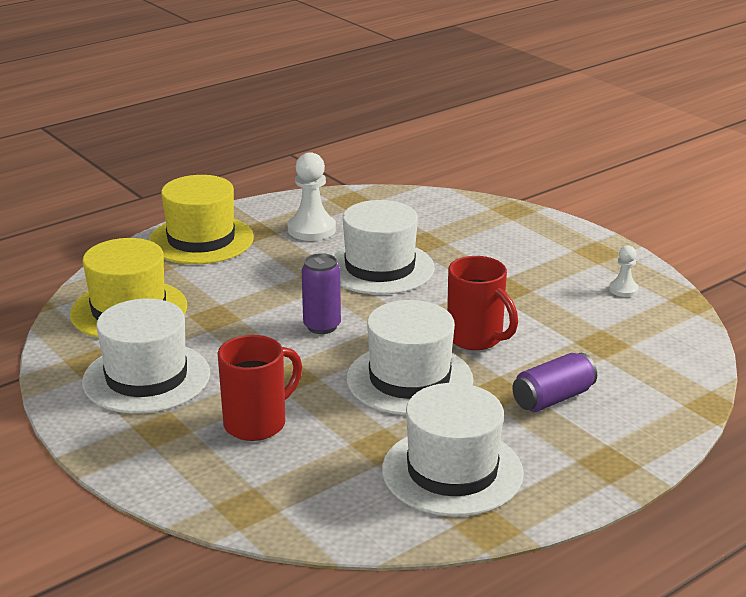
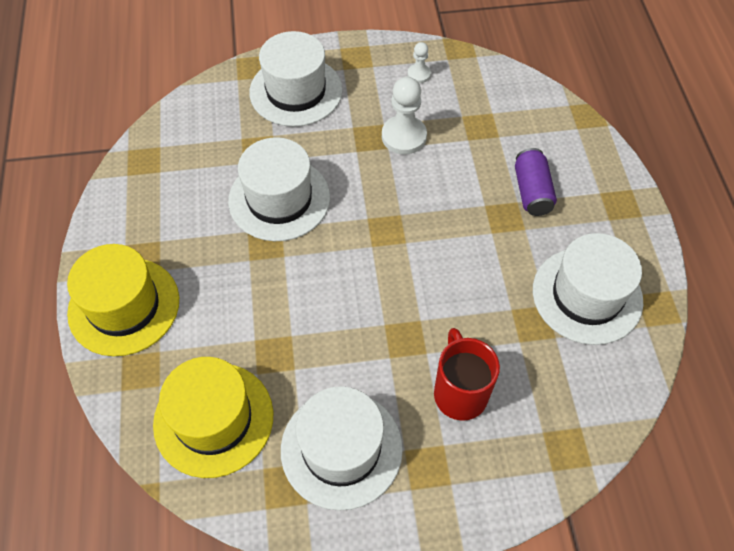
camera: 60 degrees left, 30 degrees up
(311, 229) = (174, 214): white pawn -> white pawn (404, 136)
(322, 326) = (344, 282): purple can -> none
(409, 379) = (457, 262): white hat -> white hat (296, 91)
(476, 338) = (428, 193): red mug -> none

